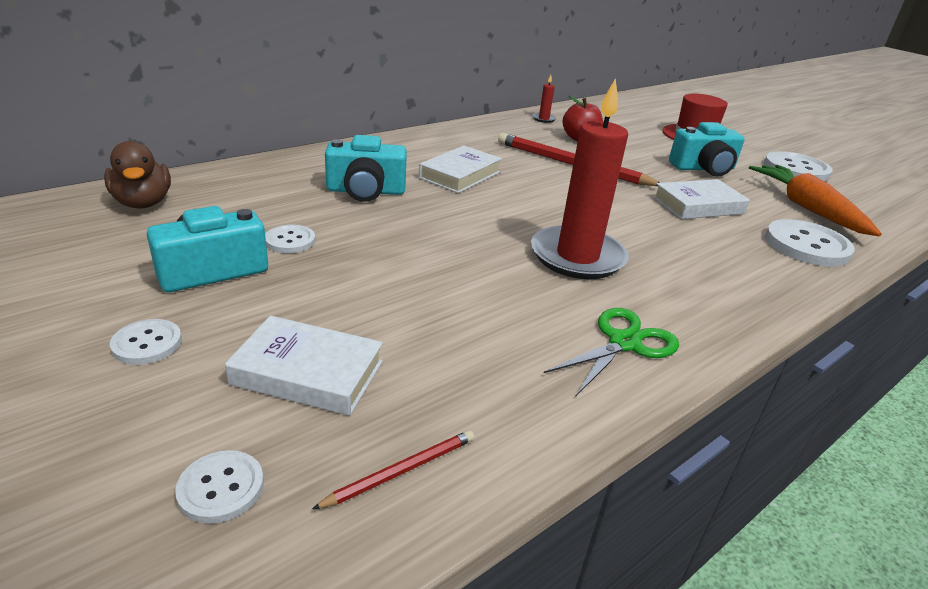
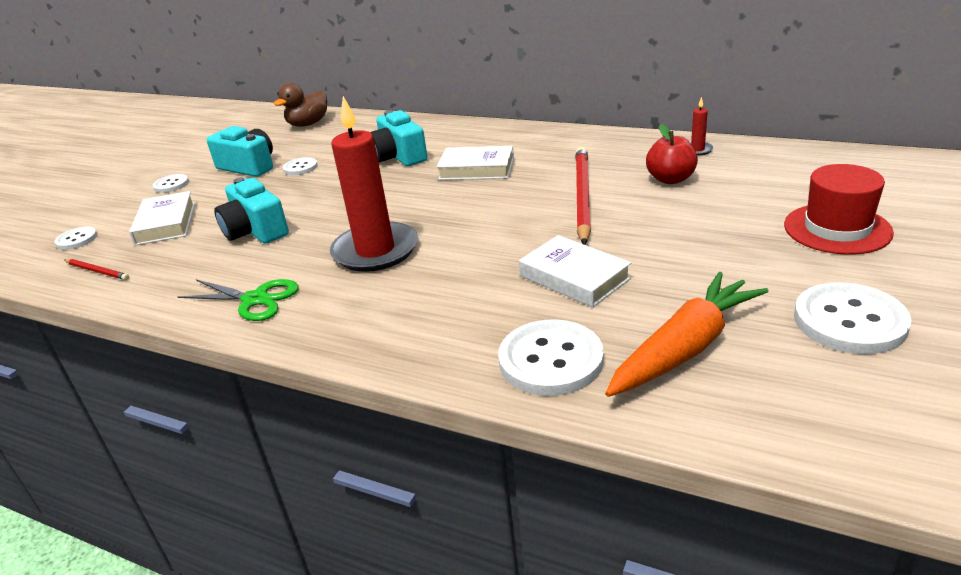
camera: 70 degrees right, 0 degrees up
(703, 168) = (709, 258): turquoise camera -> turquoise camera (255, 231)

